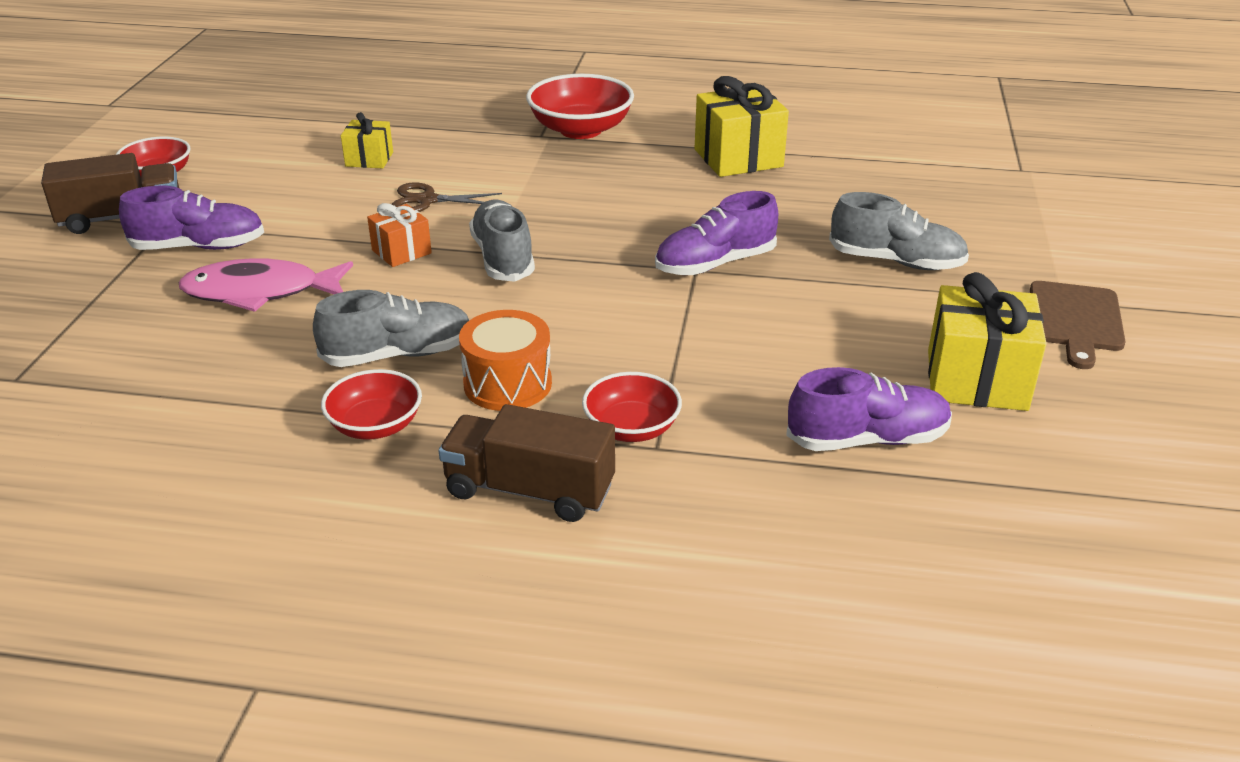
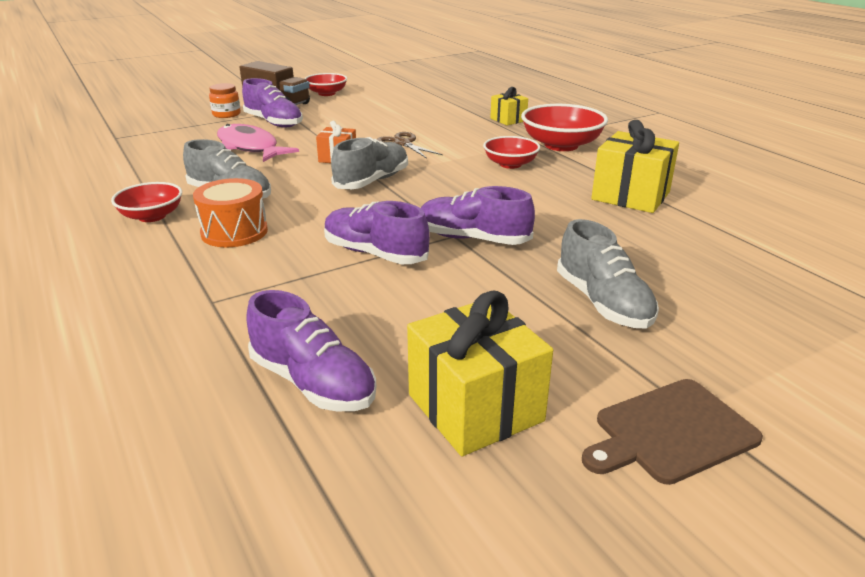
camera: 50 degrees right, 5 degrees down
(93, 267) = (226, 114): none -> orange jar
(369, 159) = (420, 118): yellow gift -> yellow gift (508, 120)
(529, 490) = (123, 279): brown truck -> none
(631, 428) = (226, 285): red bowl -> red bowl (510, 164)
(676, 323) = (375, 253): none -> purple shoe

